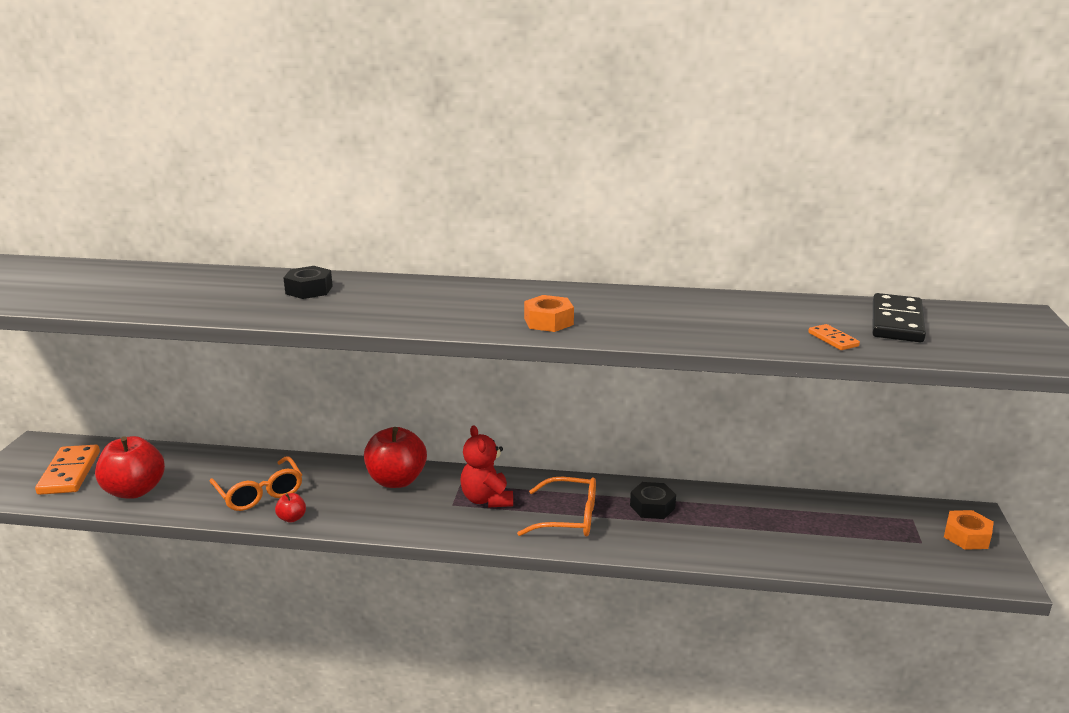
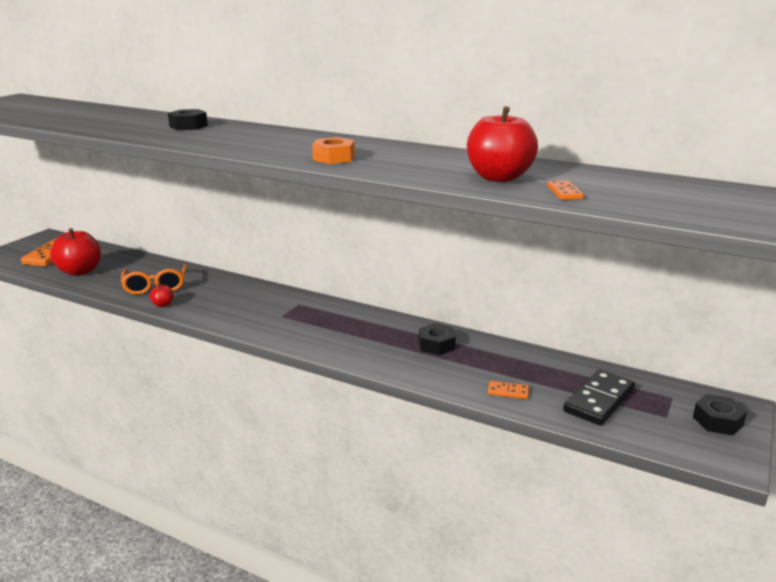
camera: 20 degrees right, 0 degrees up
(396, 480) = (254, 294): red apple -> red apple (499, 178)
(487, 499) = (309, 317): red teddy bear -> none
(569, 518) = (362, 340): orange glasses -> none
(763, 548) = (508, 392): none -> orange domino
(896, 322) = (645, 188): black domino -> black domino (599, 400)
(966, 536) = (717, 421): orange nut -> black nut

